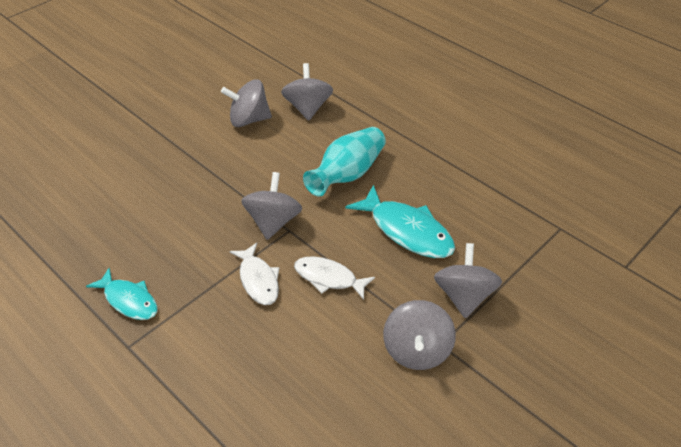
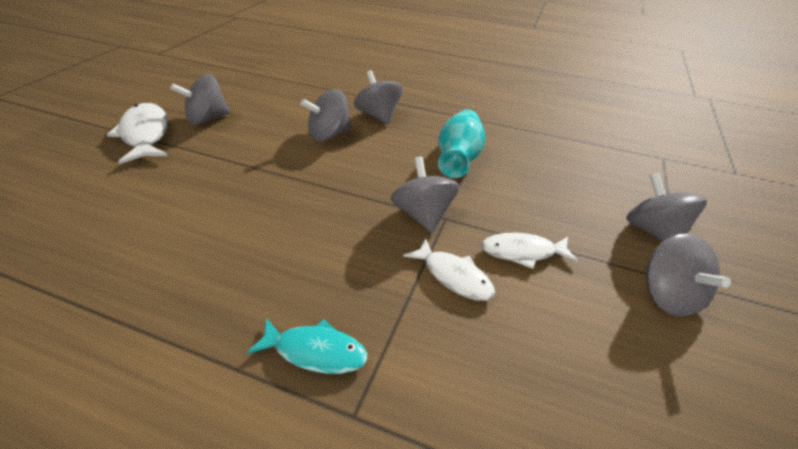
camera: 25 degrees left, 5 degrees down
(102, 84) = (145, 134): none -> white fish
(157, 78) = (207, 119): none -> grey spinning top
(407, 231) = (552, 190): turquoise fish -> none

